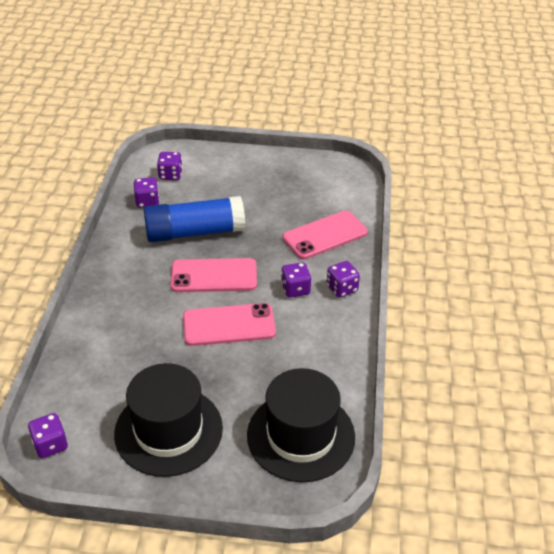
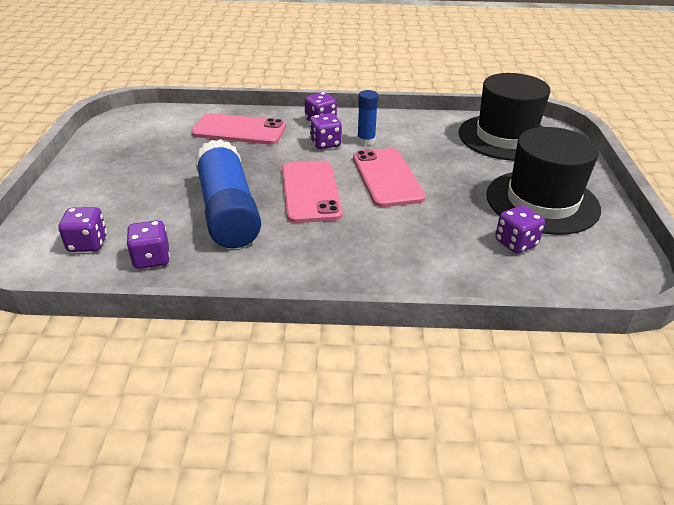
camera: 95 degrees left, 5 degrees down
(50, 445) = (612, 278): purple dice -> purple dice (516, 243)
(299, 318) = (366, 141): none -> blue glue stick
(325, 235) = (239, 130): pink phone -> pink phone turned 45 degrees counterclockwise

